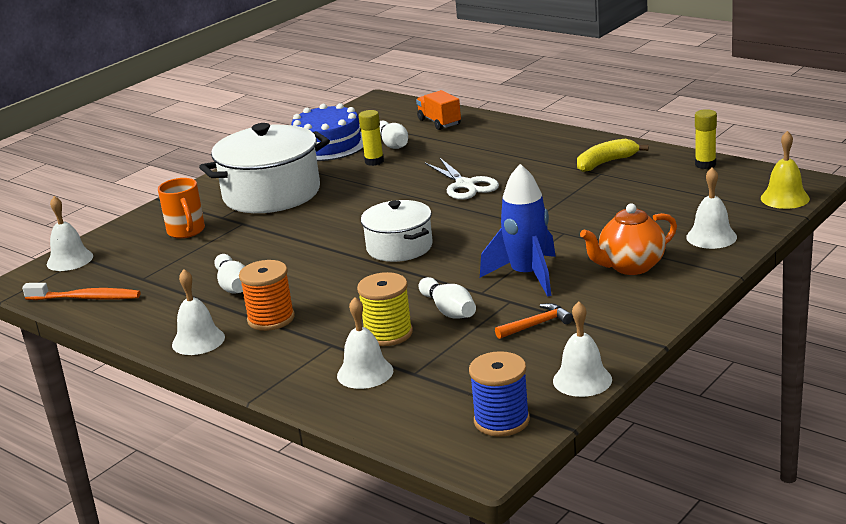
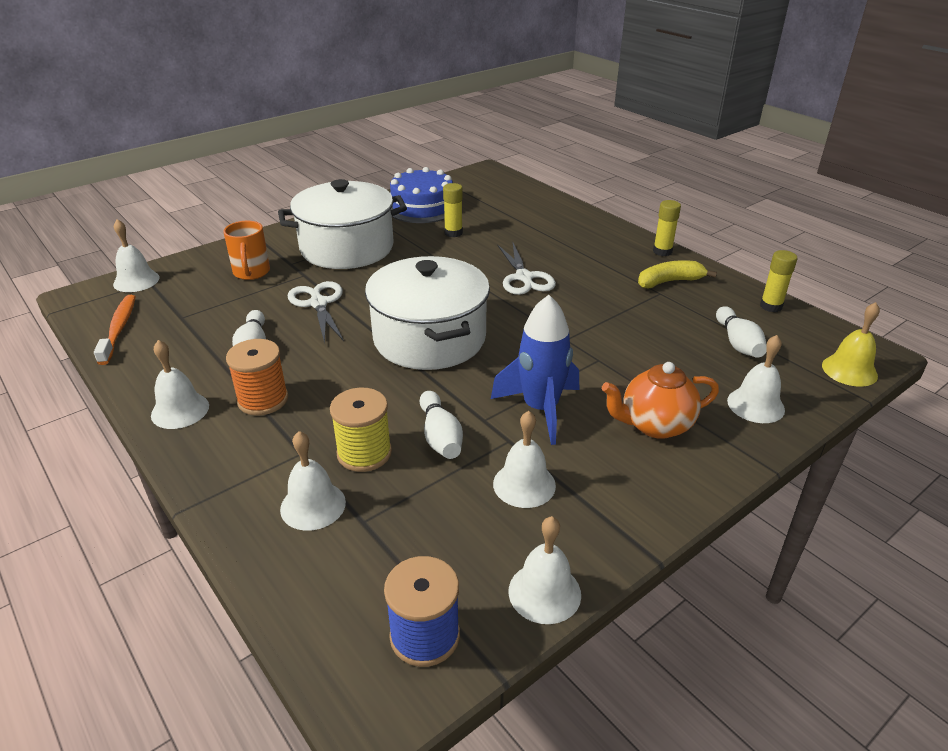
camera: 10 degrees right, 10 degrees up
(86, 298) = (119, 329): orange toothbrush -> orange toothbrush turned 120 degrees counterclockwise
(273, 242) = (318, 303): none -> white scissors
(393, 144) = (478, 218): white bowling pin -> white bowling pin (738, 343)
(399, 247) = (429, 338): white pot -> white pot, size x1.65
(439, 122) = (529, 203): orange truck -> none
(536, 325) = (524, 484): orange hammer -> white bell
(590, 140) = (662, 251): none -> yellow glue stick

